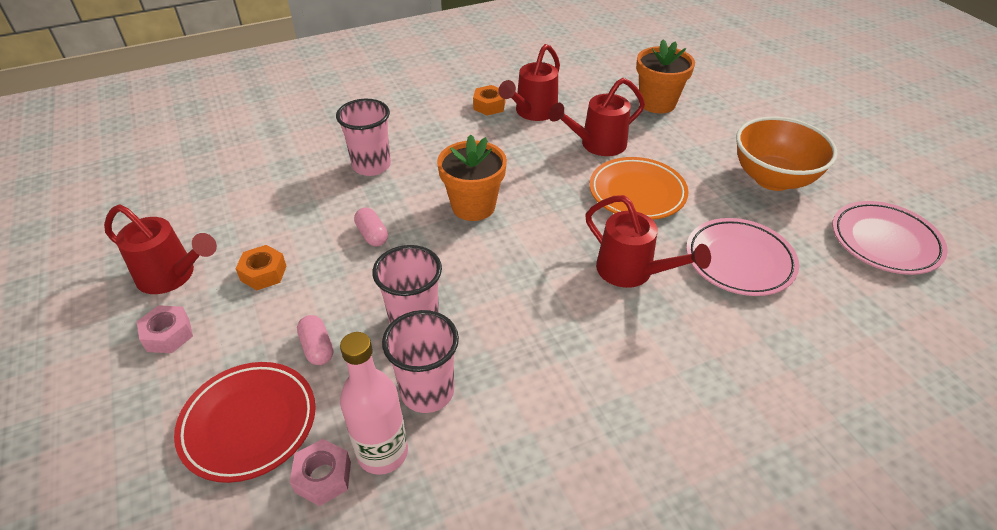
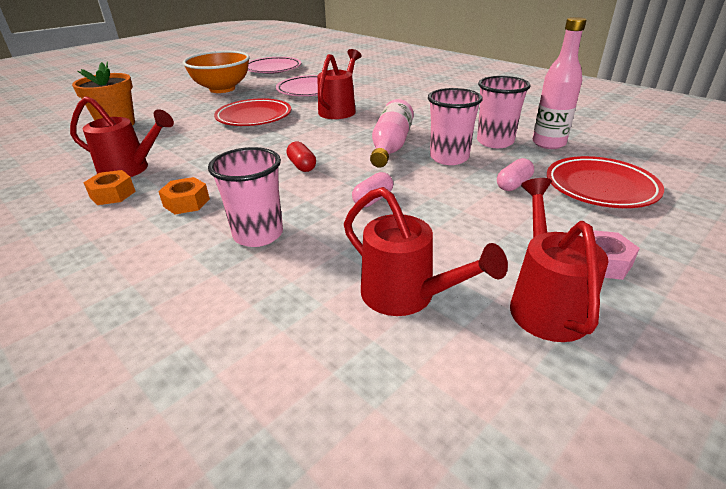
camera: 110 degrees left, 10 degrees down
(263, 273) = (474, 240): orange nut -> orange nut (186, 202)
(323, 477) = (587, 154): pink nut -> none
(473, 206) = (302, 166): orange flower pot -> red capsule
(479, 284) = (390, 146): none -> pink bottle
(597, 145) = (189, 136): red watering can -> red watering can (407, 296)
(637, 193) = (254, 117): orange plate -> red plate

